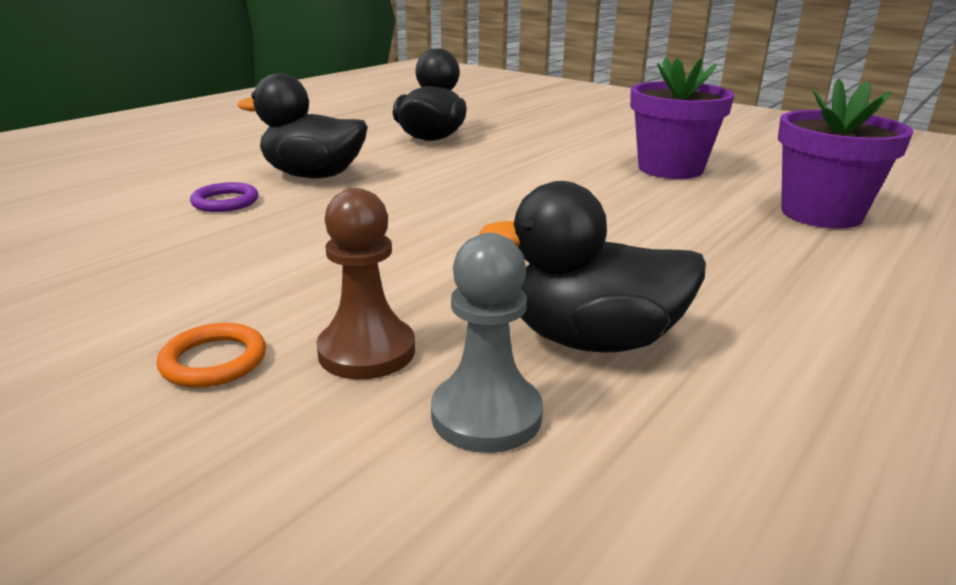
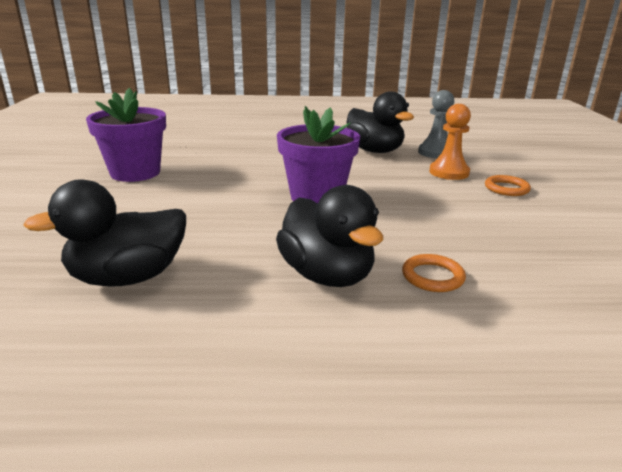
camera: 130 degrees left, 0 degrees up
(225, 202) = (432, 276): purple ring -> orange ring
(367, 351) = (449, 172): brown pawn -> orange pawn
(821, 214) = (185, 139): purple flower pot -> purple flower pot (316, 197)

